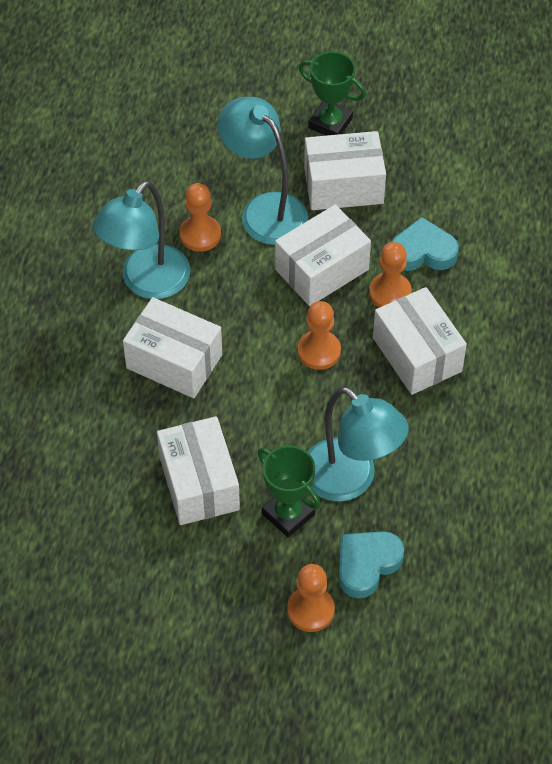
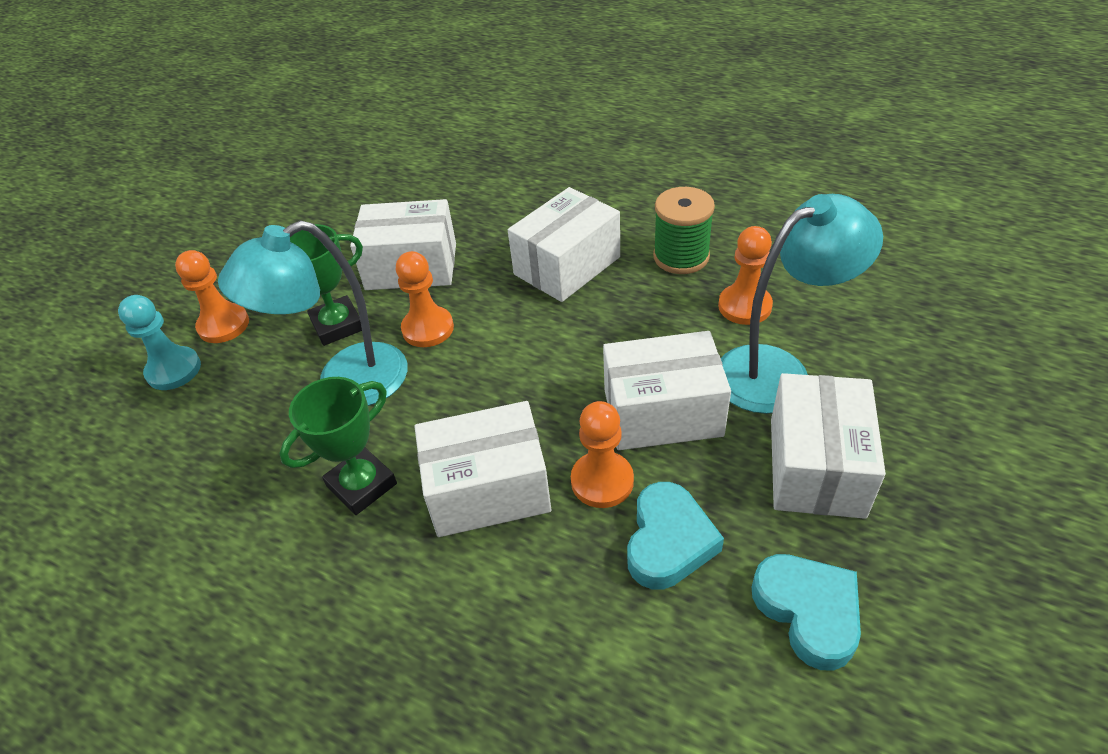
camera: 110 degrees right, 10 degrees down
(146, 283) = (681, 257): turquoise lamp -> green spool
(319, 351) = (533, 387): orange pawn -> orange pawn (428, 328)
(322, 270) = (662, 413): white box -> white box turned 75 degrees counterclockwise
(330, 123) = (952, 475): green trophy -> green trophy (362, 485)
(367, 564) = (238, 378): turquoise heart -> turquoise heart (808, 611)
(373, 622) = (174, 370): none -> turquoise pawn

